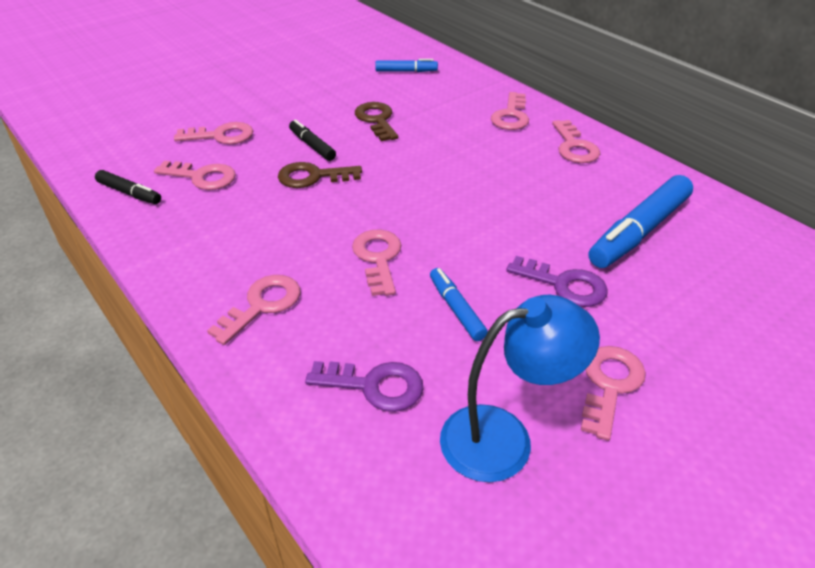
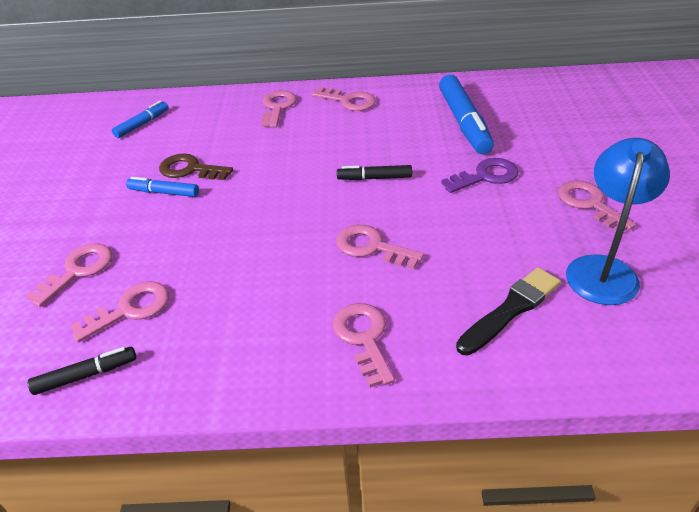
camera: 50 degrees left, 0 degrees up
(312, 145) = (176, 220): black marker -> black marker (374, 178)
(313, 177) = (223, 238): brown key -> none
(375, 386) = (510, 310): purple key -> black brush
(456, 309) = (465, 234): blue marker -> blue marker (164, 192)
(511, 116) = (277, 107): pink key -> pink key turned 135 degrees counterclockwise

